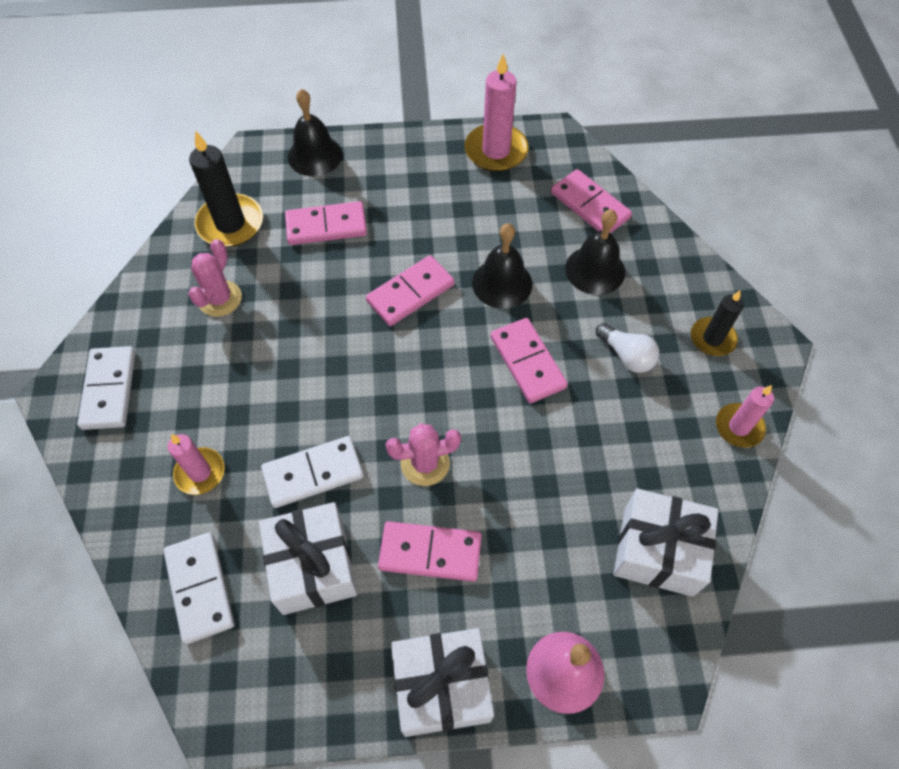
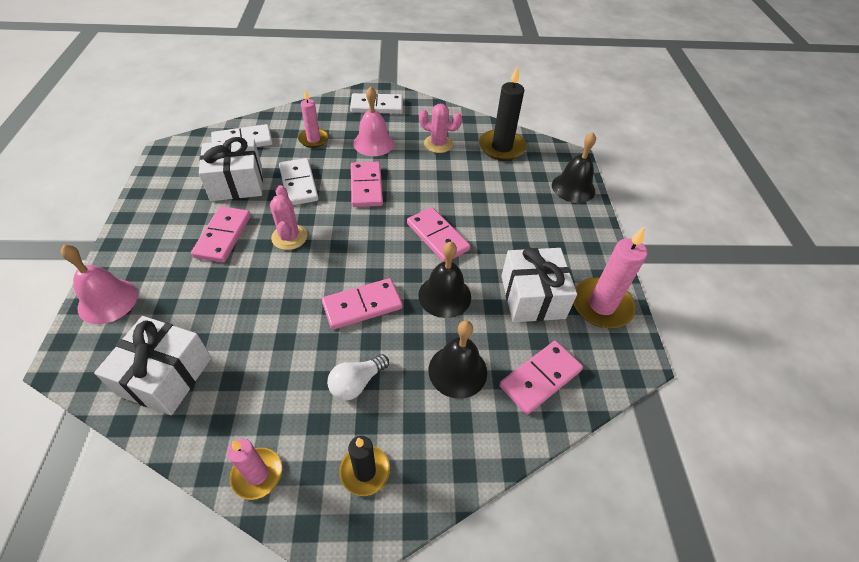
camera: 90 degrees right, 10 degrees down
(214, 383) = (373, 143): none -> pink bell
(326, 226) = (502, 193): pink domino -> pink domino (366, 186)
(442, 687) = (134, 236): white gift -> white gift (532, 297)

